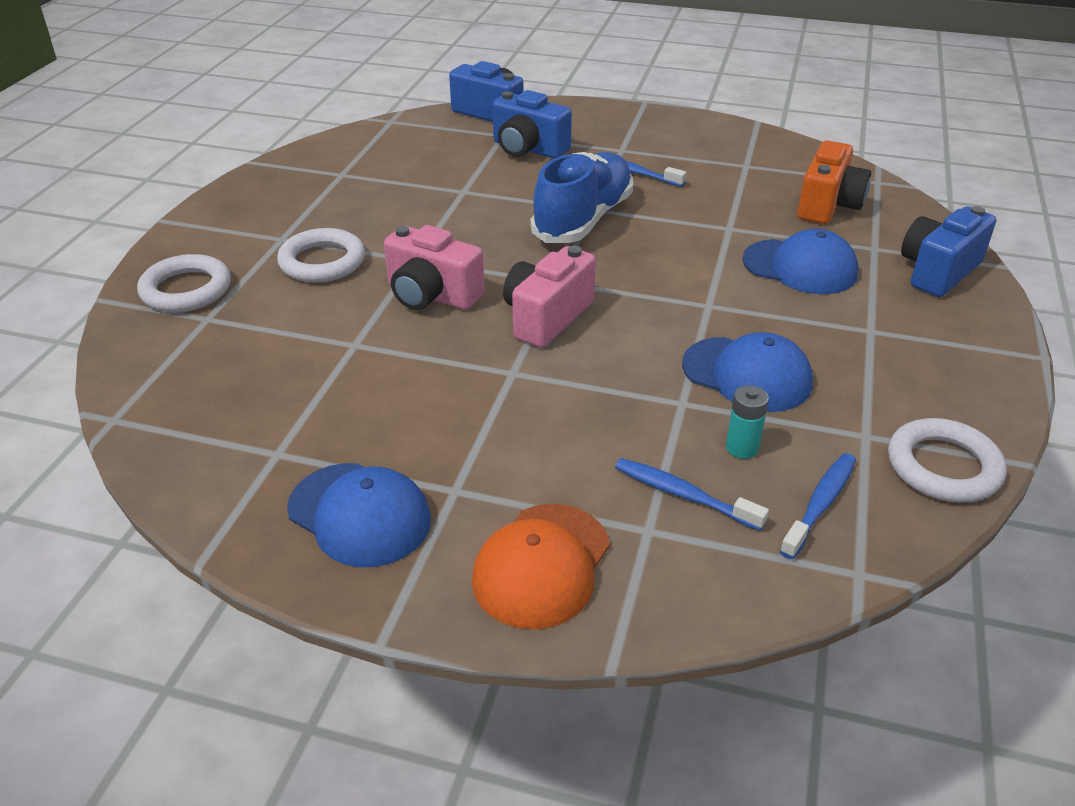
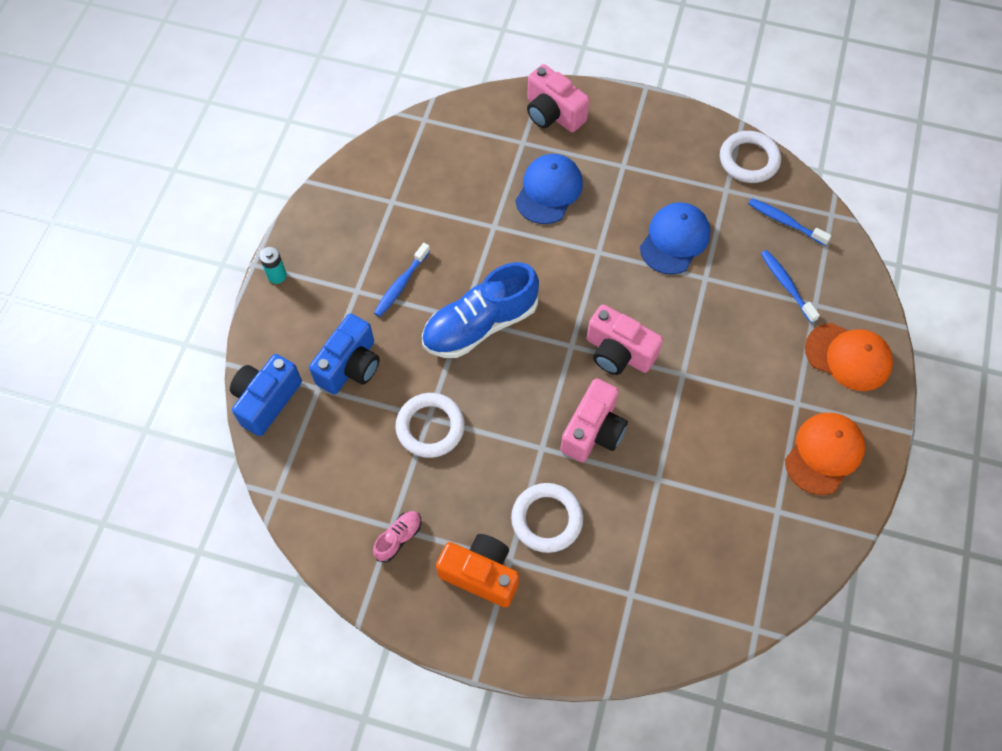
camera: 90 degrees left, 25 degrees up
(186, 290) = (592, 622): white ring -> white ring (430, 427)
(327, 178) = (398, 538): none -> pink shoe
(359, 514) = (824, 454): blue cap -> orange cap
(583, 219) = (480, 325): blue shoe -> blue shoe turned 60 degrees counterclockwise
(683, 495) = (786, 285): blue toothbrush -> blue toothbrush turned 120 degrees clockwise
(742, 448) = (744, 252): turquoise battery -> turquoise battery (277, 275)
(828, 205) = (461, 158): orange camera -> orange camera (481, 574)
(938, 271) = (553, 114): blue camera -> pink camera

